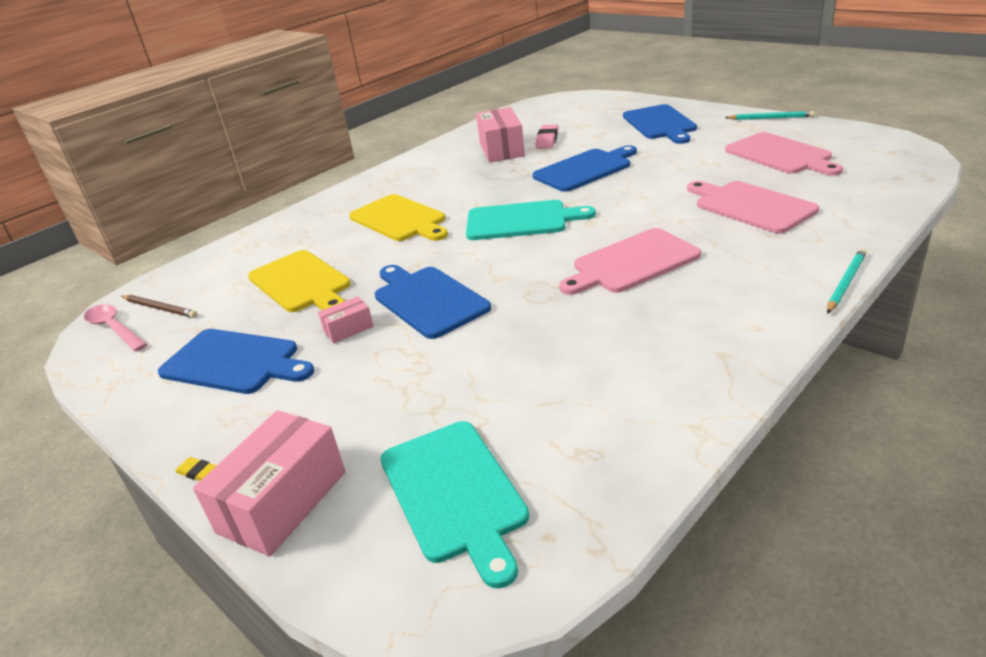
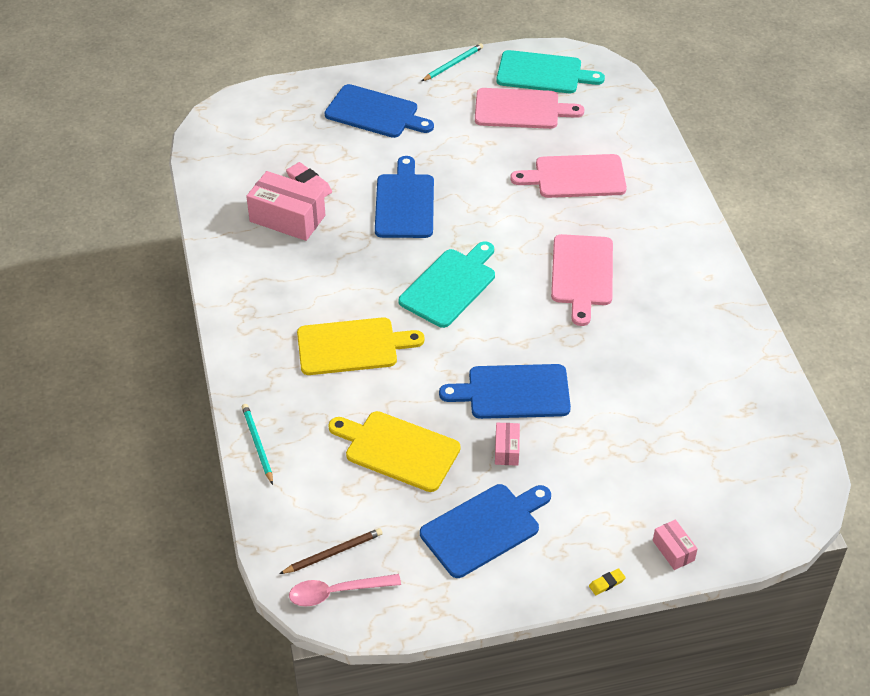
camera: 60 degrees left, 15 degrees up
(282, 502) = (673, 550): pink box -> pink box, size x0.50
(301, 283) = (398, 450): yellow cutting board -> yellow cutting board turned 150 degrees counterclockwise
(454, 493) = (732, 474): turquoise cutting board -> turquoise cutting board (543, 73)
(845, 282) = (706, 214): turquoise pencil -> turquoise pencil (257, 444)

